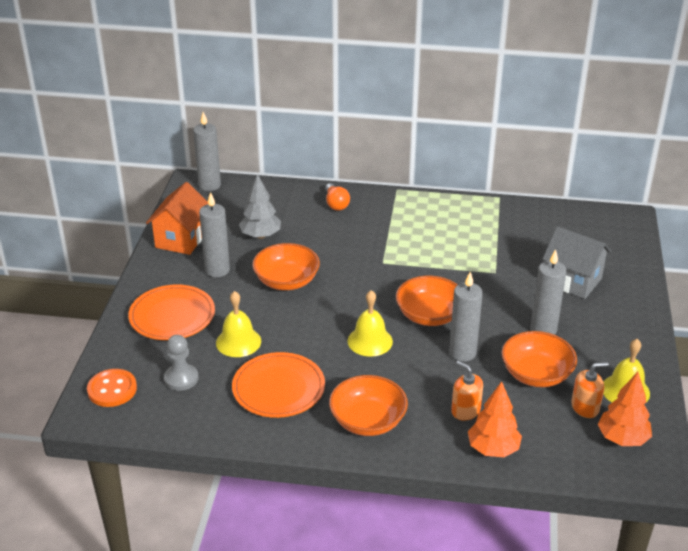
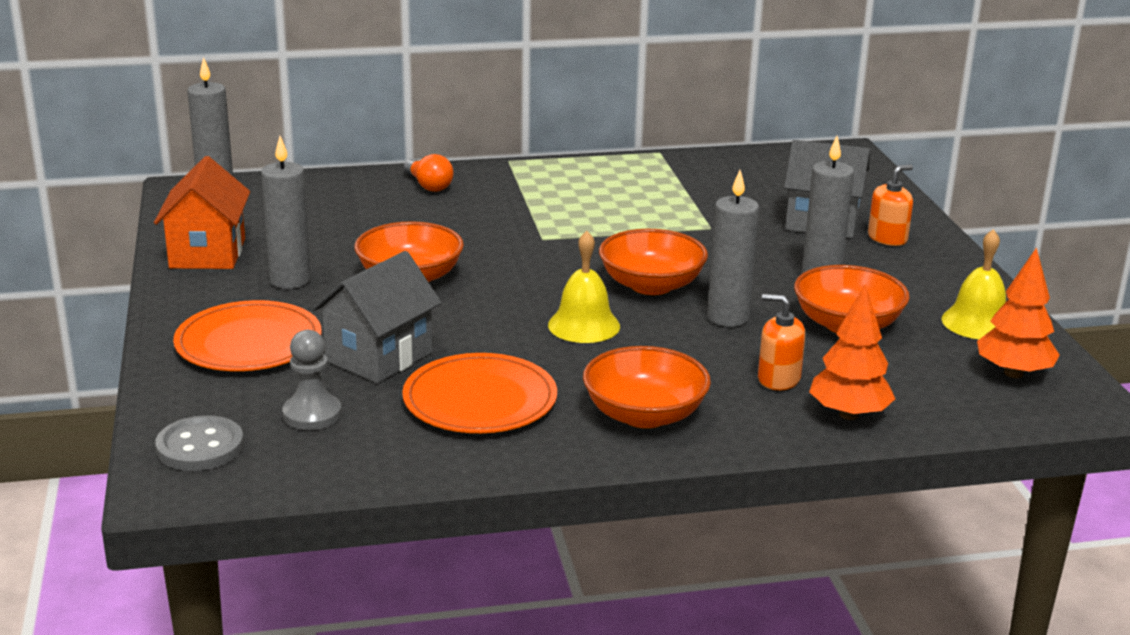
camera: 20 degrees left, 10 degrees down
(112, 389) = (200, 447): orange button -> grey button
(238, 342) = (379, 357): yellow bell -> grey house
(261, 235) = (335, 233): grey tree -> none
(585, 407) = (939, 348): orange soap dispenser -> orange soap dispenser (887, 238)

